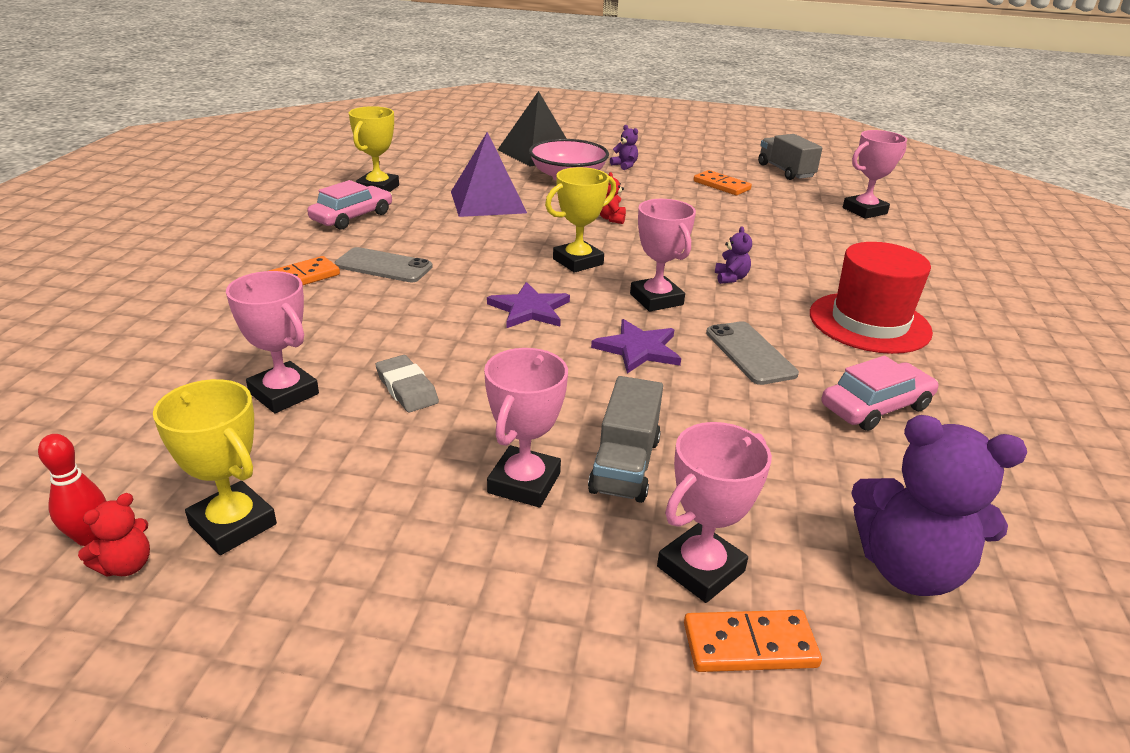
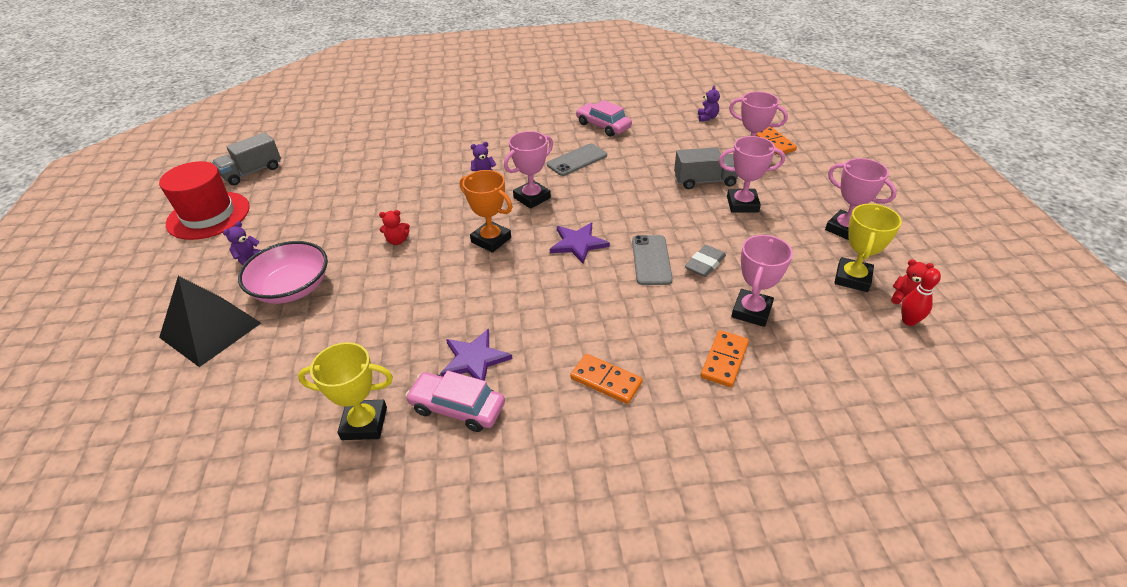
camera: 105 degrees left, 10 degrees up
(383, 266) = (555, 338): grey phone -> grey phone (651, 260)
(488, 202) = (381, 322): purple pyramid -> none
(578, 261) = (491, 240): yellow trophy -> orange trophy
(638, 349) = (598, 194): purple star -> purple star (474, 359)
(721, 185) = (297, 198): orange domino -> orange domino (724, 360)
(864, 211) = (339, 136): pink trophy -> pink trophy (845, 229)
(869, 323) = (517, 129): red hat -> red hat (208, 215)
(908, 569) = (707, 118): purple teddy bear -> purple teddy bear, size x0.45

